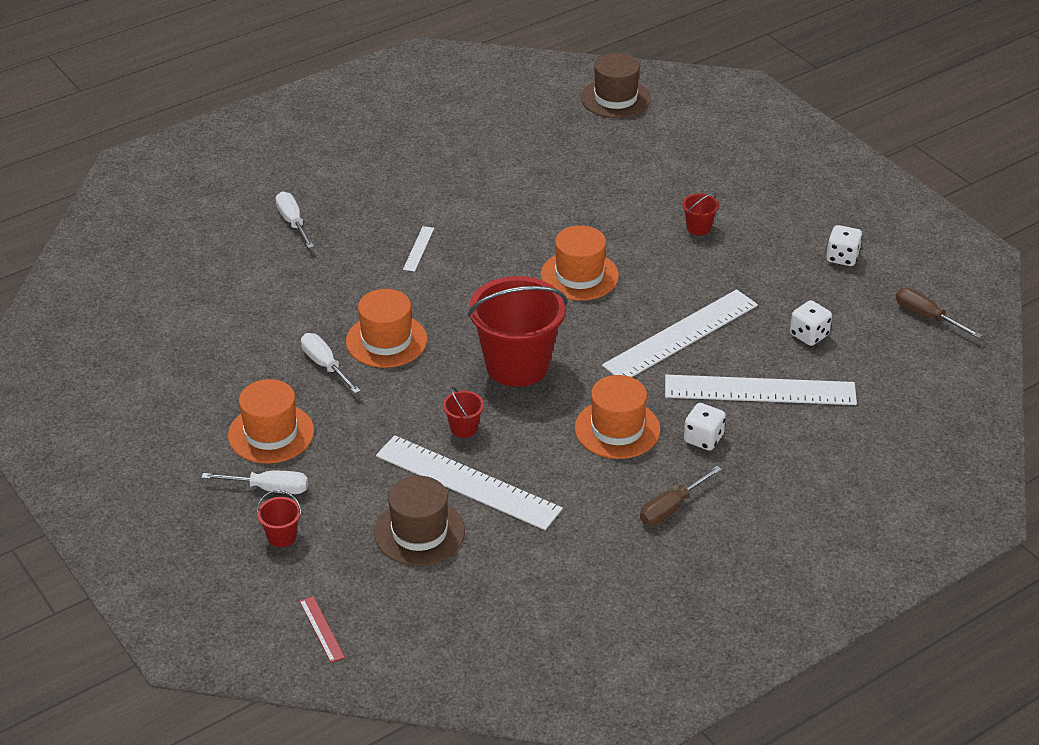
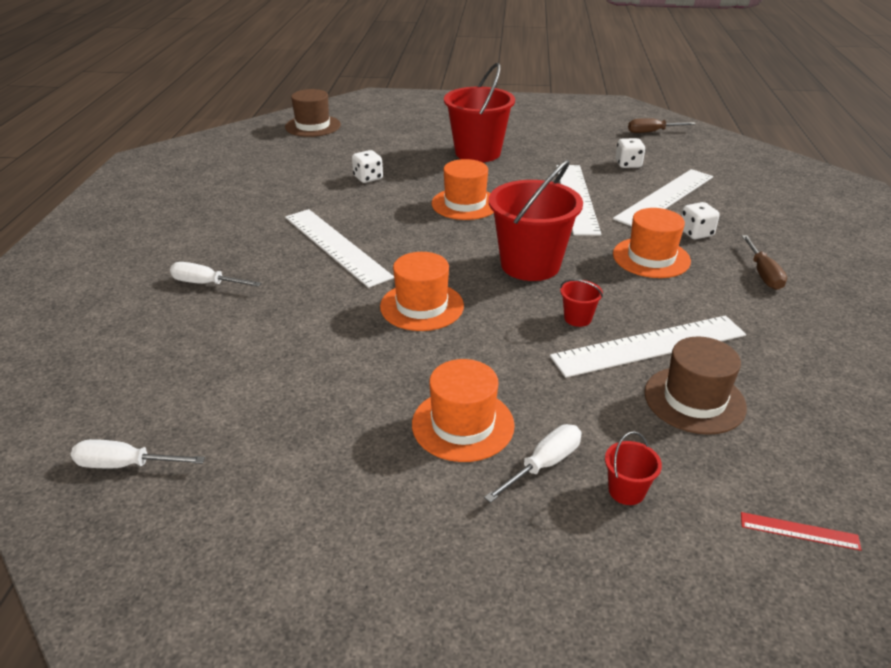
camera: 50 degrees left, 5 degrees down
(325, 365) = (409, 350): white screwdriver -> white screwdriver (125, 465)
(418, 248) = (336, 246): white ruler -> white ruler, size x2.43
(698, 227) = (478, 153): red bucket -> red bucket, size x2.41
(842, 257) = (568, 130): white dice -> white dice (368, 178)

